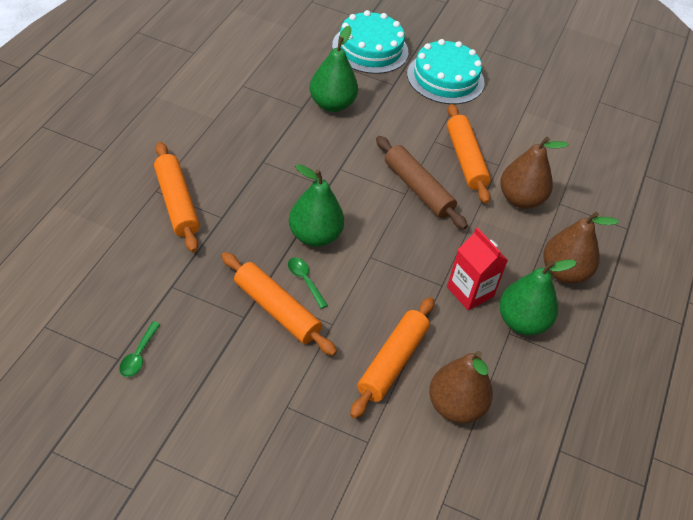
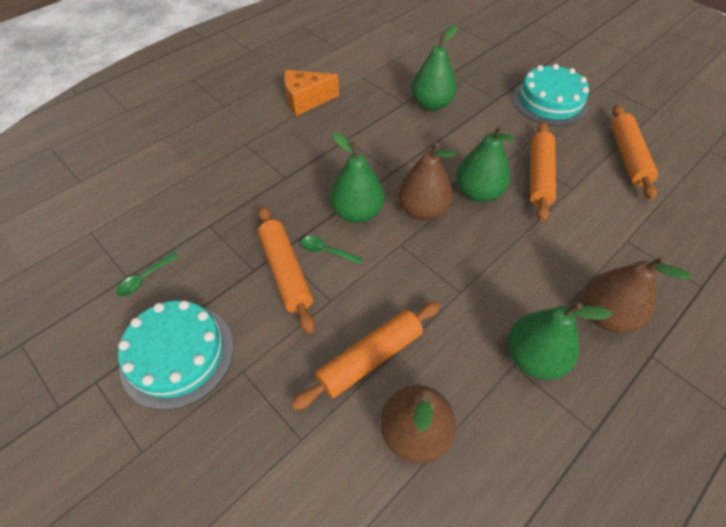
camera: 30 degrees right, 5 degrees up
(176, 203) = (255, 157): orange rolling pin -> orange rolling pin (627, 157)
(195, 126) = (306, 101): none -> orange cheese
(305, 281) = (327, 251): green spoon -> green spoon turned 60 degrees counterclockwise
(370, 49) = (488, 67): turquoise cake -> turquoise cake (177, 355)
(418, 189) = (478, 193): brown rolling pin -> green pear
(470, 292) = (487, 307): red carton -> none
(520, 199) = (583, 226): brown pear -> brown pear (422, 210)

